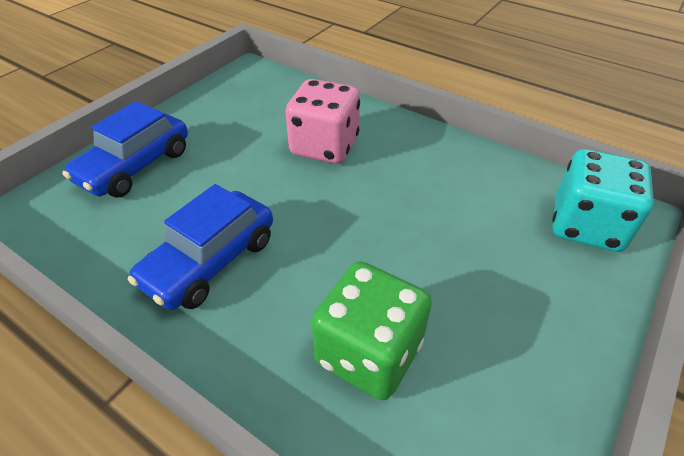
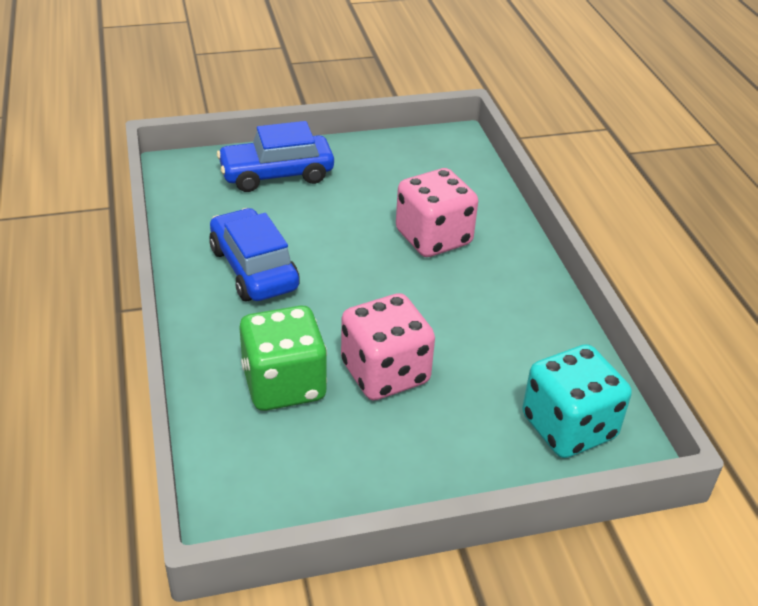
camera: 40 degrees right, 5 degrees down
(210, 261) = (253, 269): blue car -> blue car turned 75 degrees clockwise
(429, 277) = (385, 373): none -> pink dice

